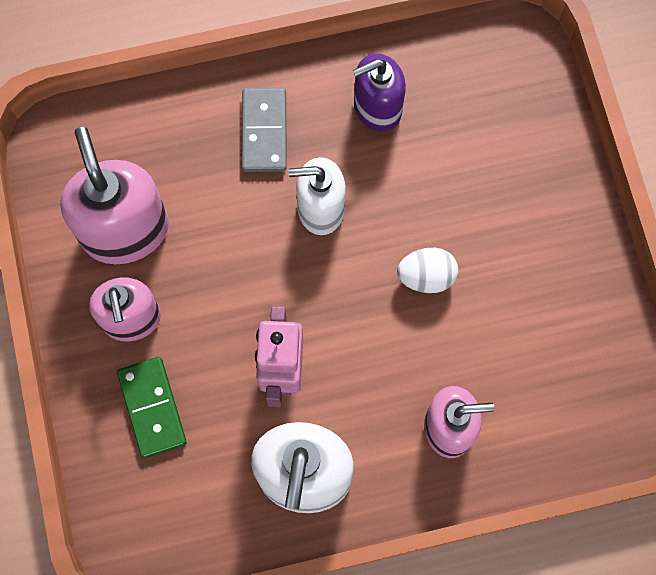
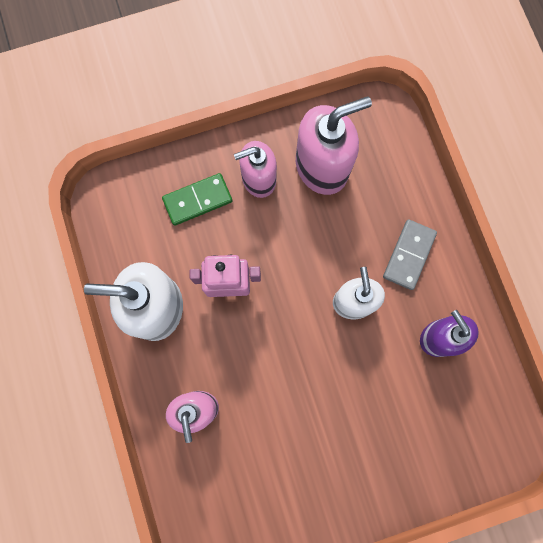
camera: 85 degrees right, 5 degrees up
(264, 131) = (408, 255): grey domino -> grey domino turned 60 degrees counterclockwise
(426, 276) = (309, 385): white egg -> none

